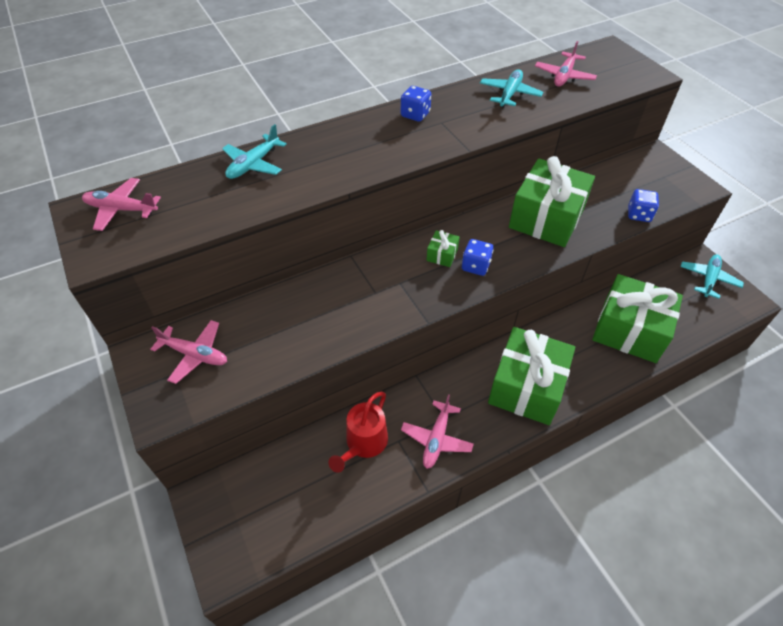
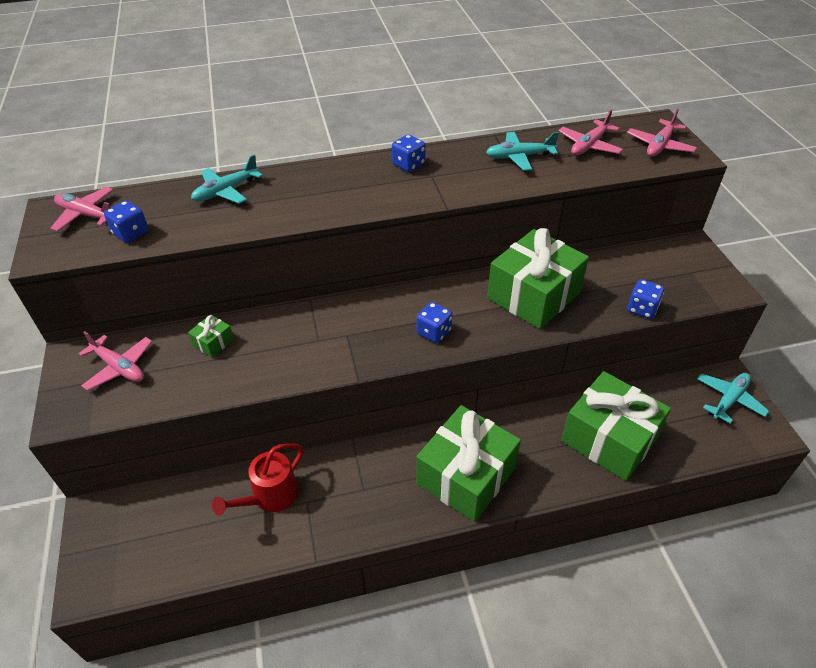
camera: 15 degrees right, 5 degrees down
(178, 221) = (131, 233): none -> blue dice
(436, 439) = (347, 509): pink plane -> pink plane (659, 146)
(442, 255) = (403, 314): green gift -> green gift (213, 342)
(509, 94) = (519, 157): turquoise plane -> turquoise plane turned 135 degrees counterclockwise

